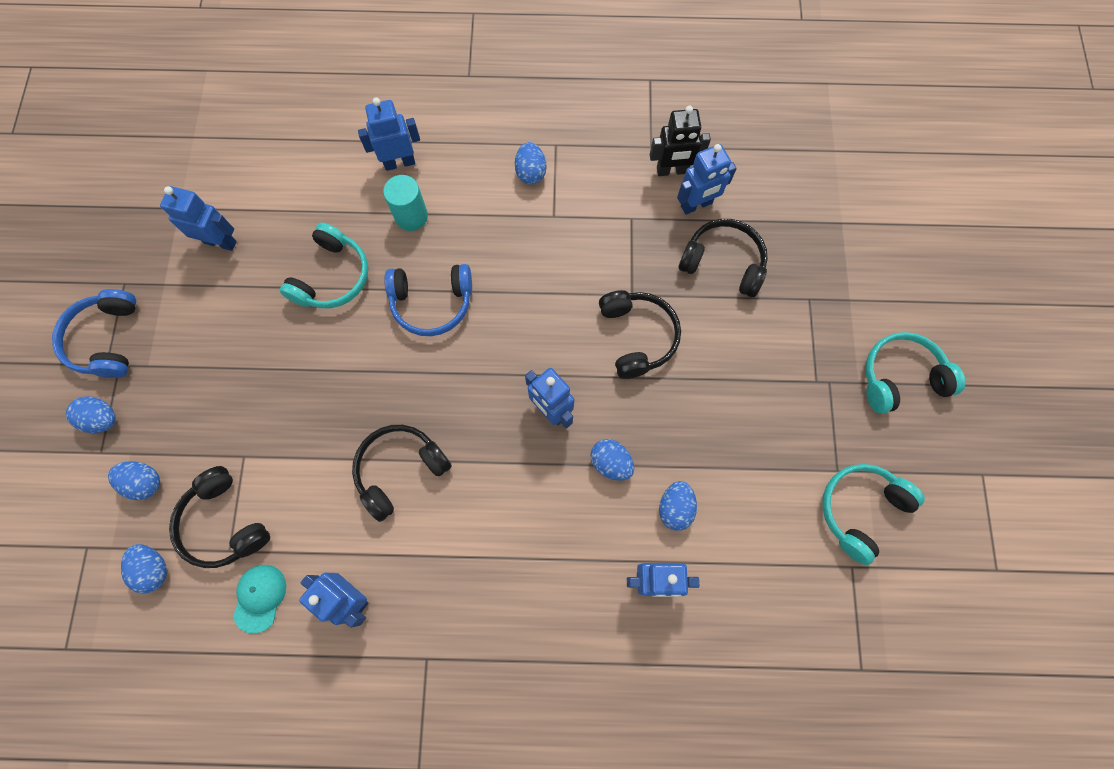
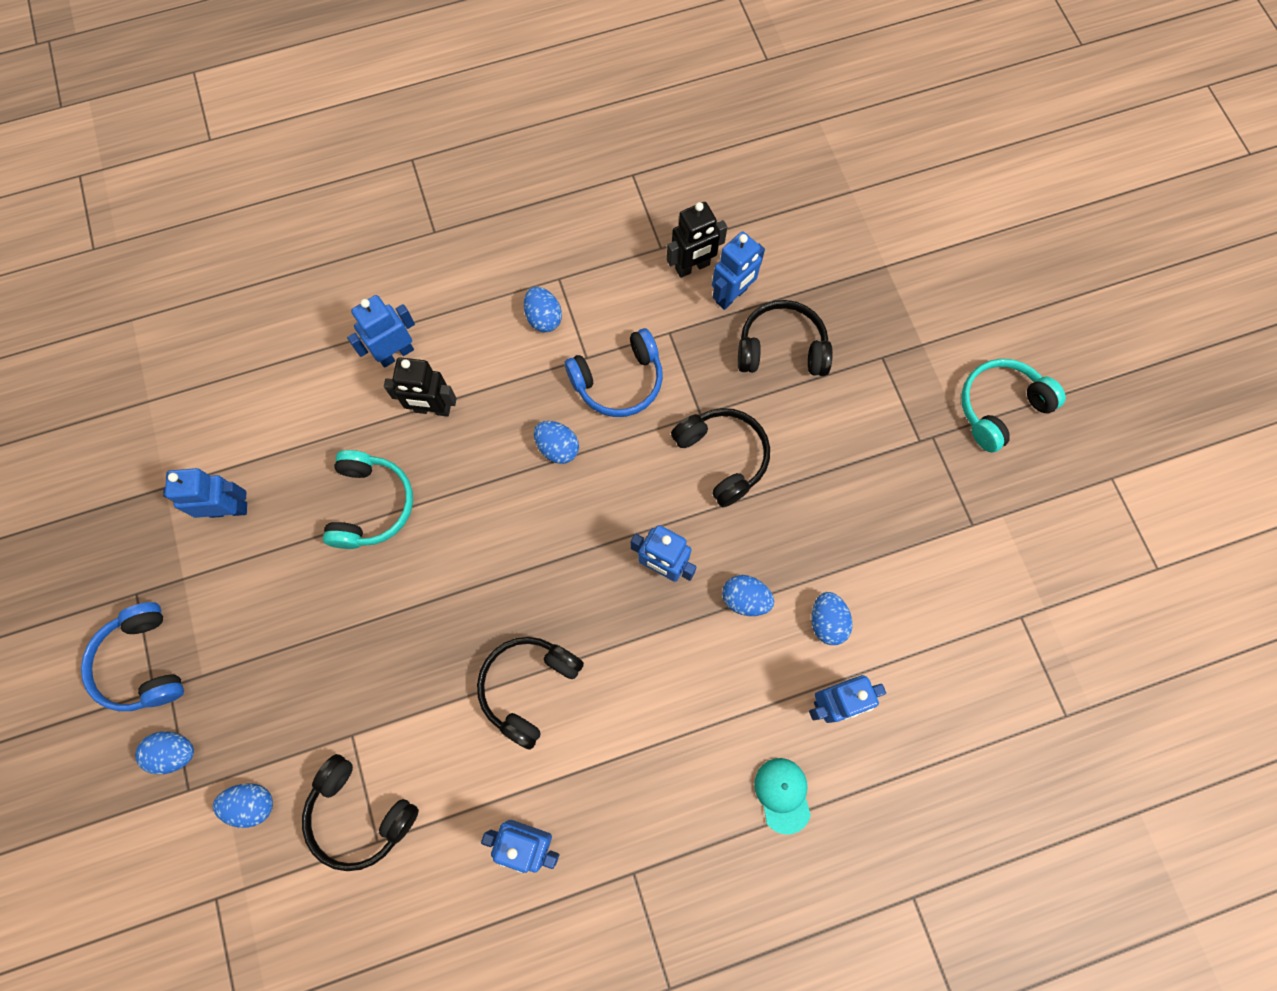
camera: 20 degrees left, 0 degrees up
(154, 569) = (302, 892): blue egg -> blue egg (557, 448)
(260, 597) = (431, 878): turquoise cap -> turquoise cap (783, 795)
(411, 216) = (432, 409): turquoise cylinder -> black robot
(432, 303) = (492, 496): blue headphones -> blue headphones (618, 381)
(860, 510) = (1009, 556): turquoise headphones -> none

